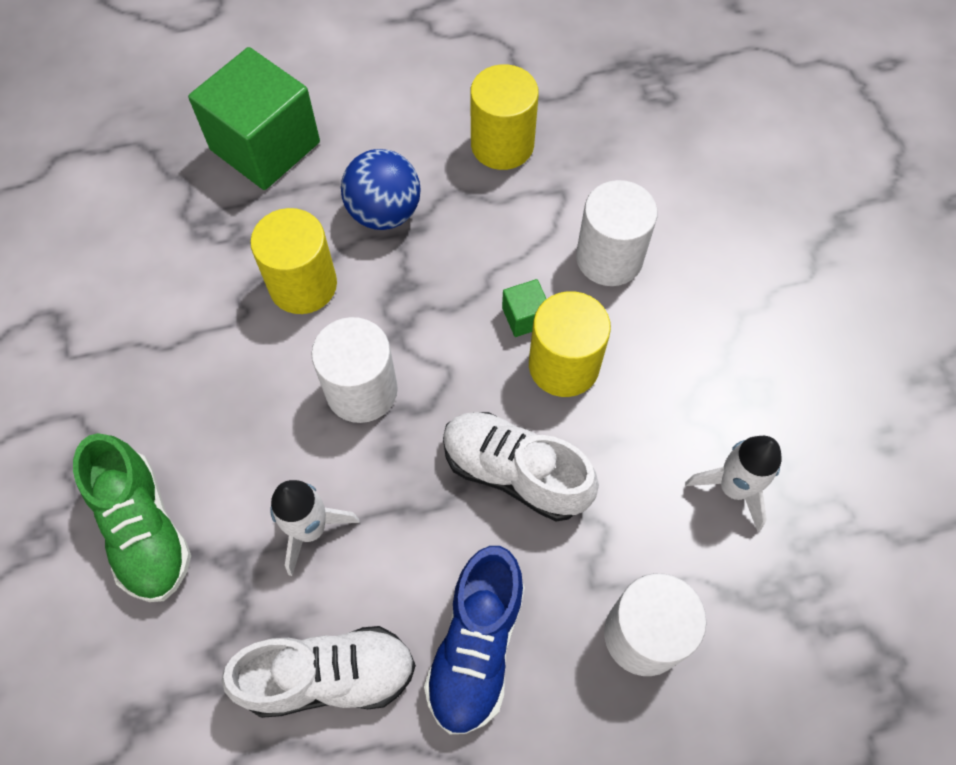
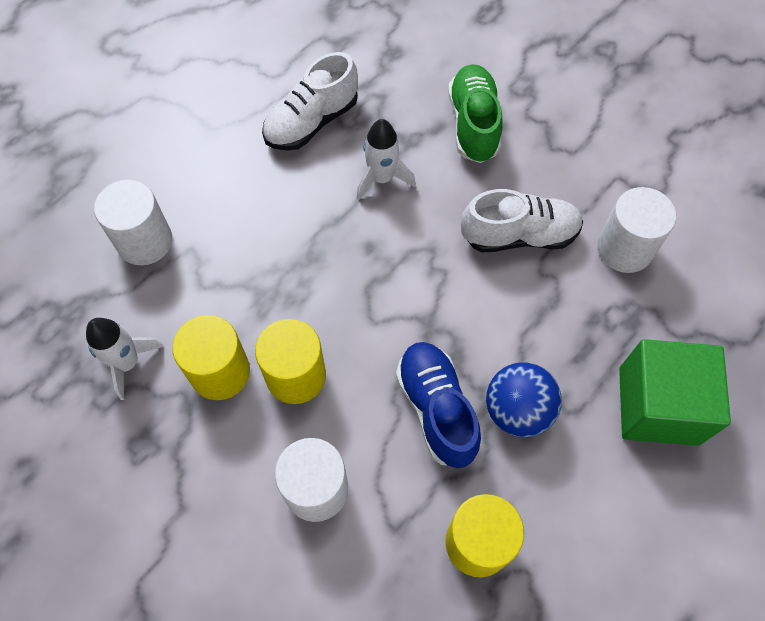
camera: 145 degrees right, 0 degrees up
(144, 529) = (473, 124): green shoe -> green shoe turned 60 degrees clockwise
(303, 285) = (522, 315): yellow cylinder -> yellow cylinder (220, 372)
(361, 390) = (420, 271): white cylinder -> white cylinder (624, 248)
(476, 647) = (240, 179): blue shoe -> blue shoe (436, 409)
(514, 472) = (282, 283): white shoe -> white shoe (519, 235)
(525, 317) = (348, 394): green cube -> none

